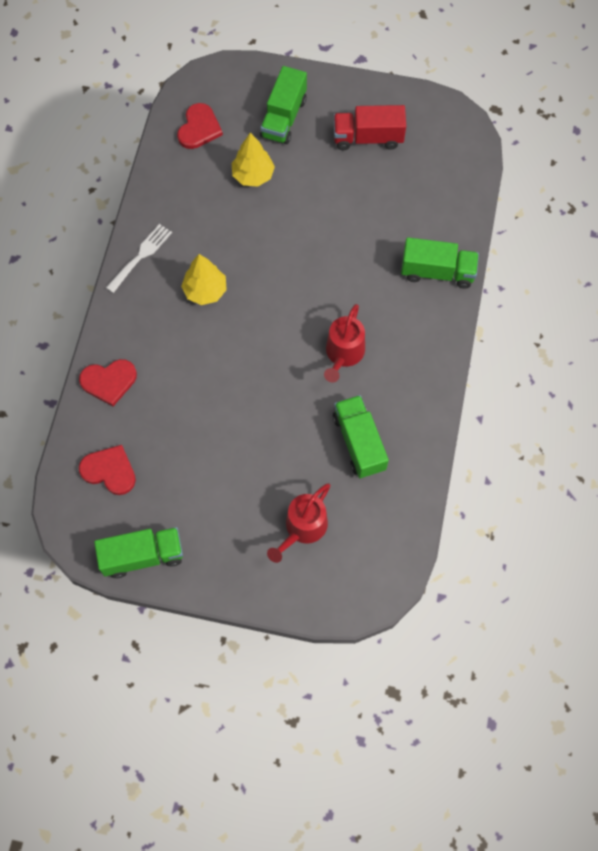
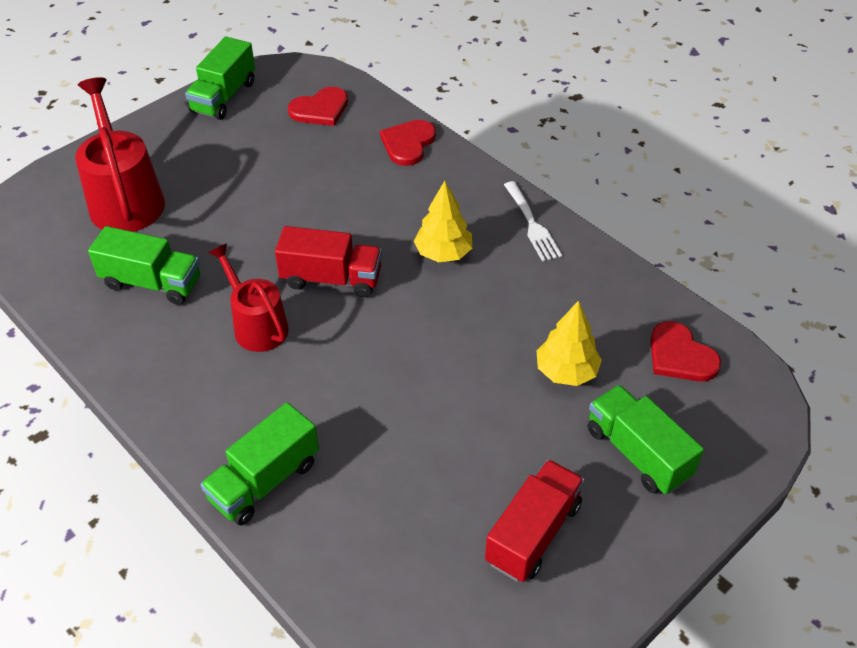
camera: 125 degrees right, 20 degrees down
(275, 339) = (331, 279): none -> red truck
(303, 528) = (125, 199): red watering can -> red watering can, size x1.54

